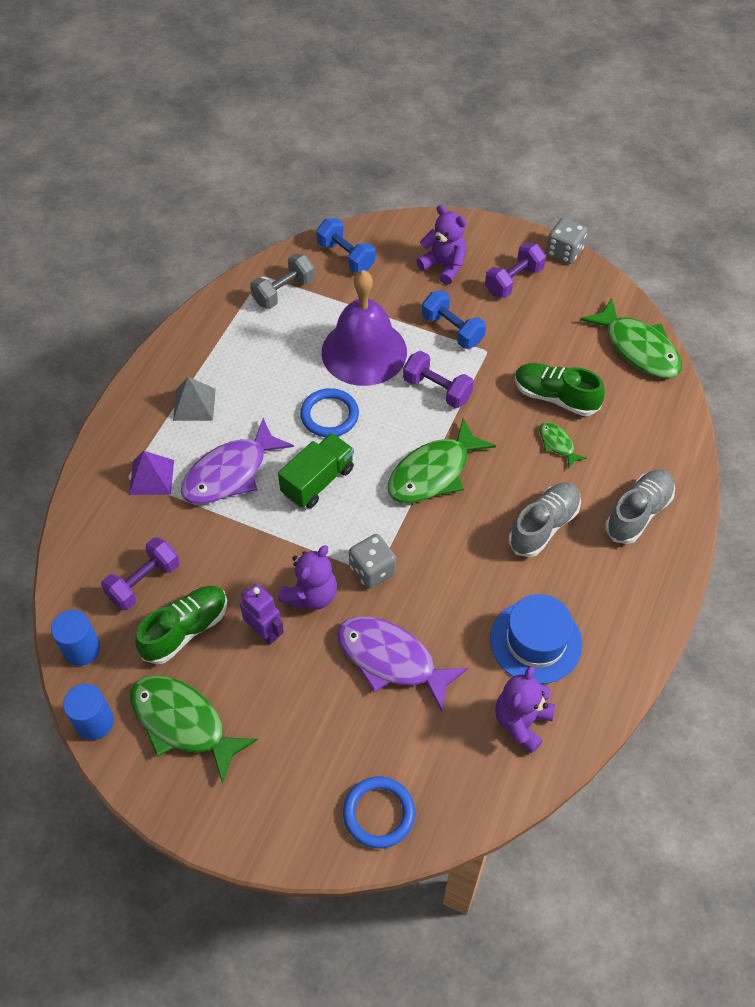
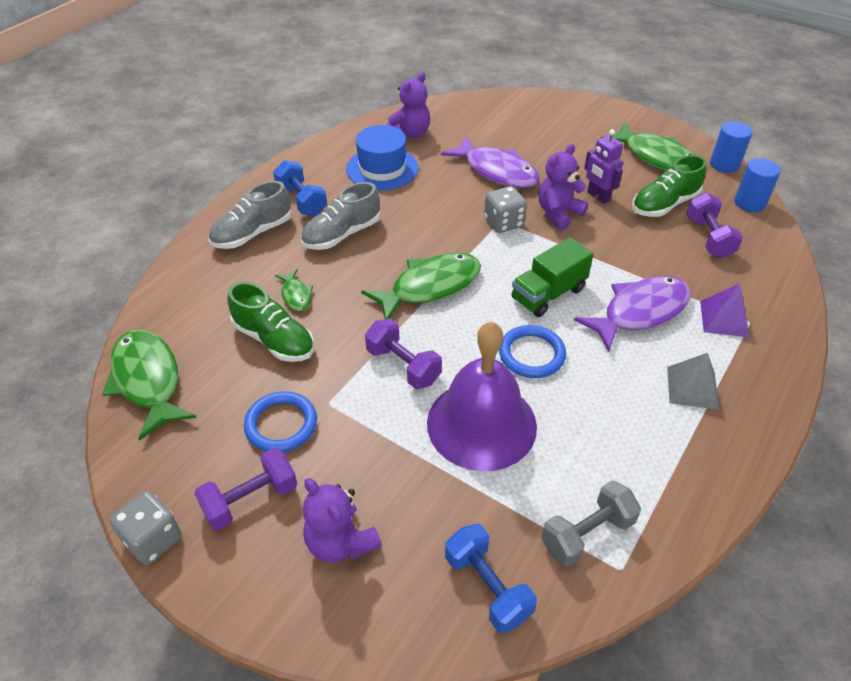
camera: 170 degrees left, 10 degrees down
(144, 582) = (708, 238): purple dumbbell -> purple dumbbell turned 60 degrees counterclockwise
(379, 813) = (518, 108): blue ring -> blue ring (281, 424)
(452, 330) = (361, 437): blue dumbbell -> blue dumbbell (302, 201)

